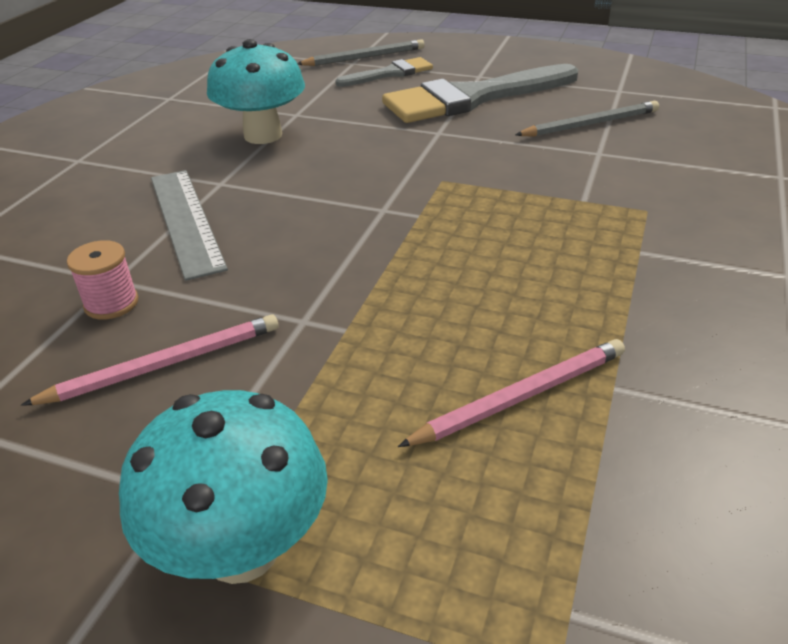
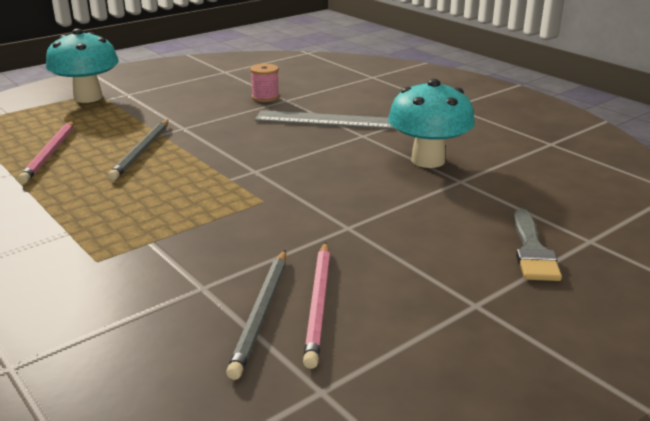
camera: 120 degrees right, 10 degrees down
(164, 364) = (202, 100): pink pencil -> pink pencil (319, 304)
(364, 57) = (605, 252): grey pencil -> grey pencil (142, 151)
(472, 98) = (409, 273): grey brush -> none

